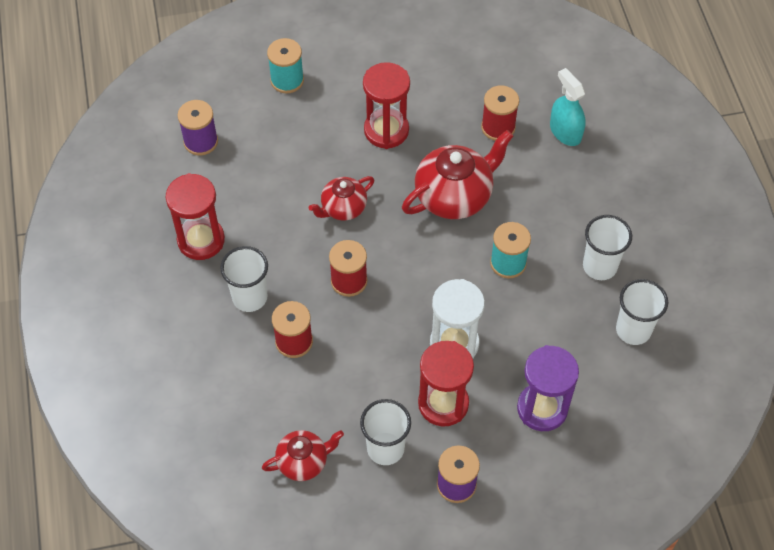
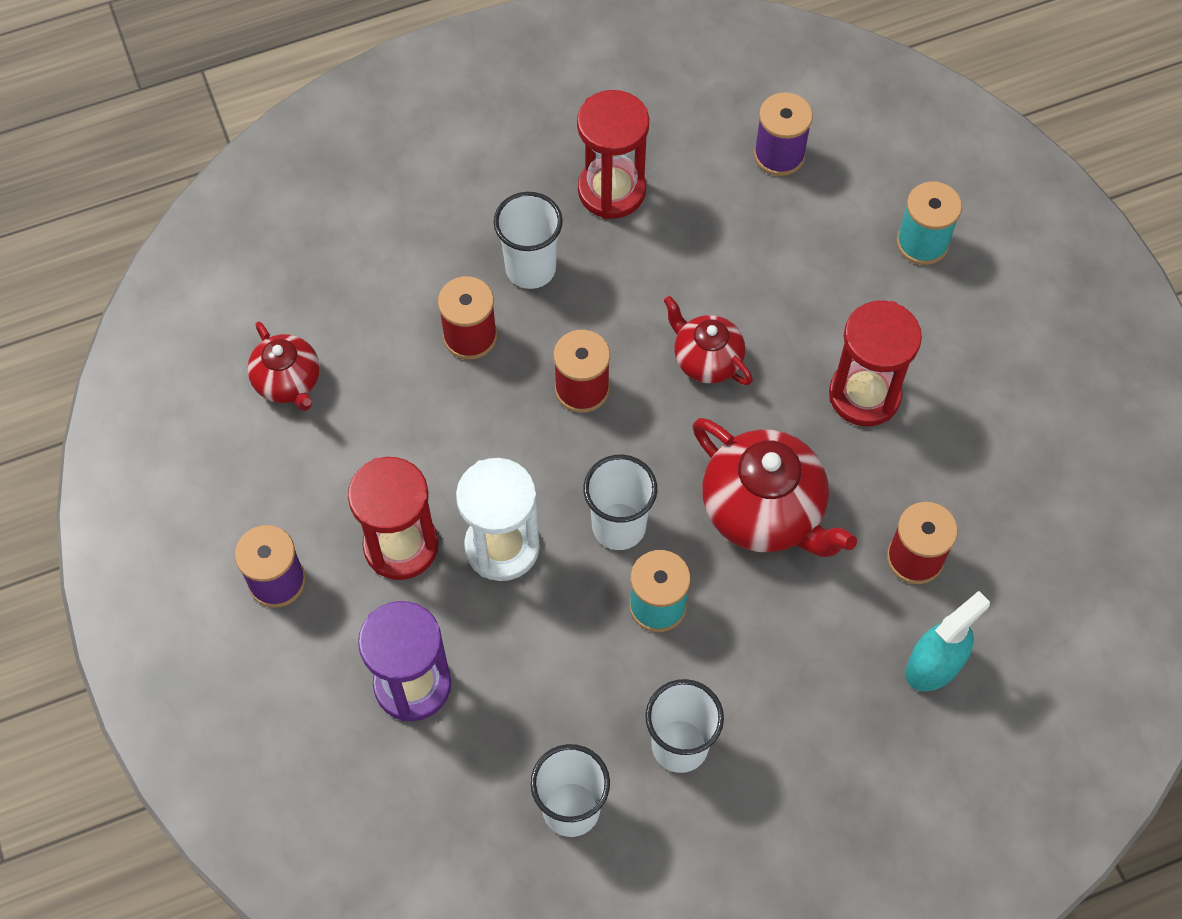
camera: 80 degrees right, 5 degrees up
(385, 448) = (320, 480): white cup -> white cup (619, 526)

